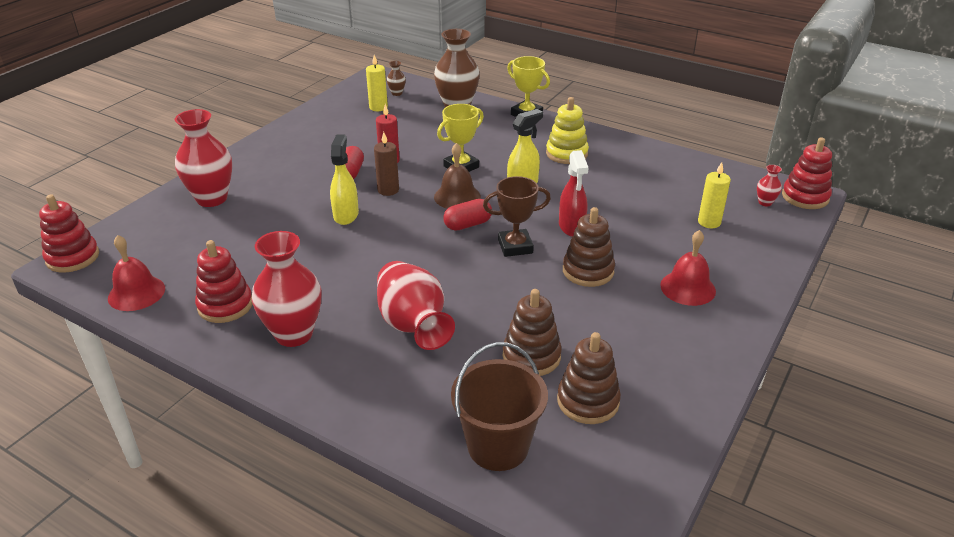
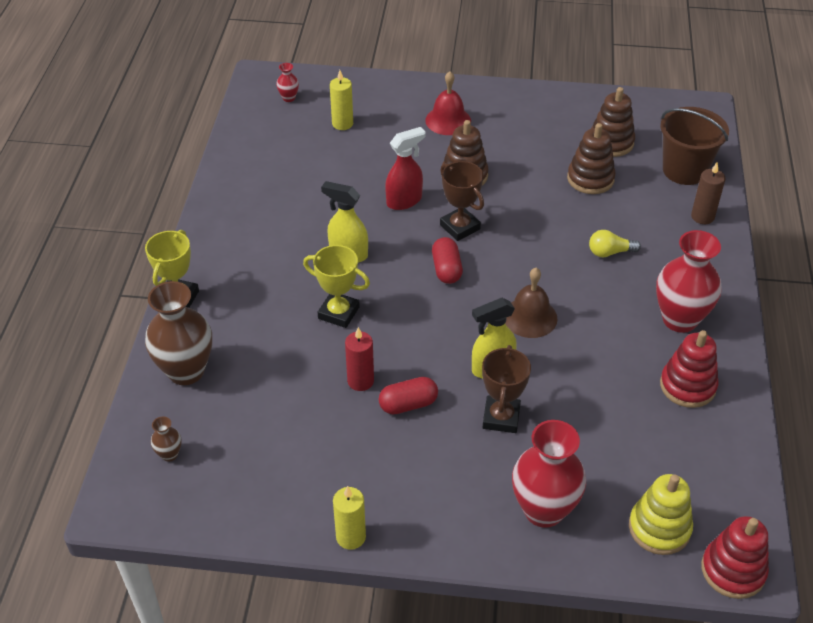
camera: 115 degrees left, 10 degrees up
(136, 293) = (729, 467): red bell -> none
(299, 205) = (501, 417): none -> brown trophy
(378, 107) = (224, 456): yellow candle -> yellow candle (351, 537)
(388, 190) = (423, 354): brown candle -> brown candle (702, 217)
(413, 325) = (610, 252): red vase -> yellow light bulb
(457, 196) = (401, 294): brown bell -> brown bell (530, 317)
(467, 224) = (446, 269): red capsule -> red capsule turned 45 degrees clockwise
(566, 153) = (263, 239): yellow stacking toy -> yellow stacking toy (659, 528)
(805, 197) = (265, 78): red stacking toy -> none

